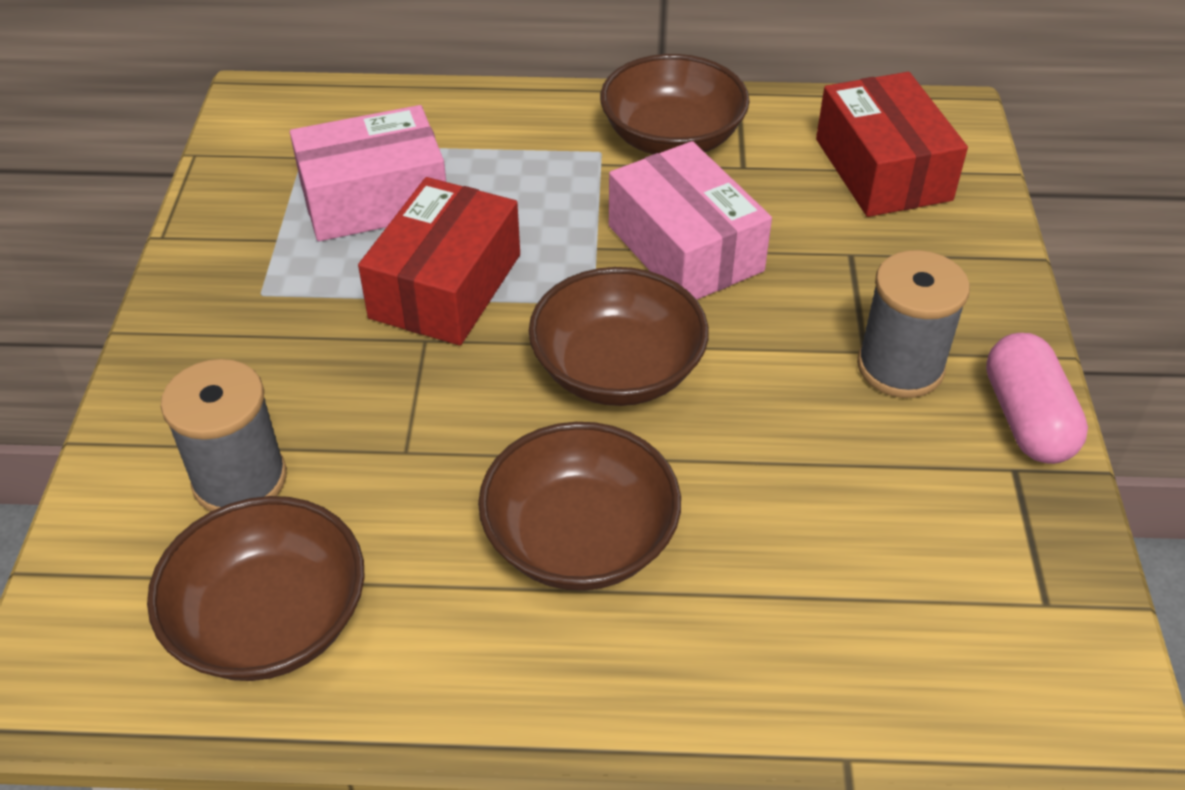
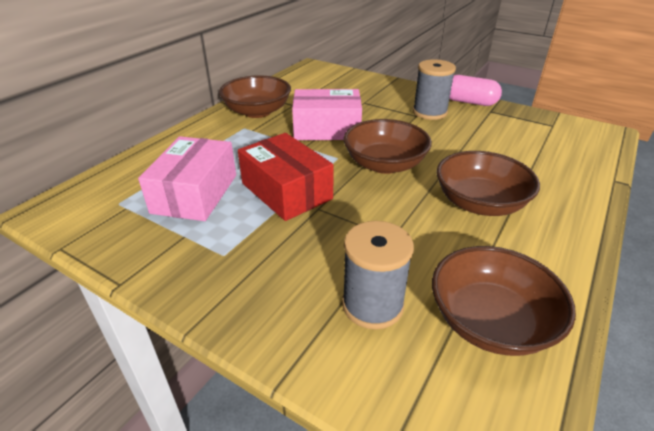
camera: 60 degrees left, 10 degrees down
(882, 169) = (326, 84): red box -> none

